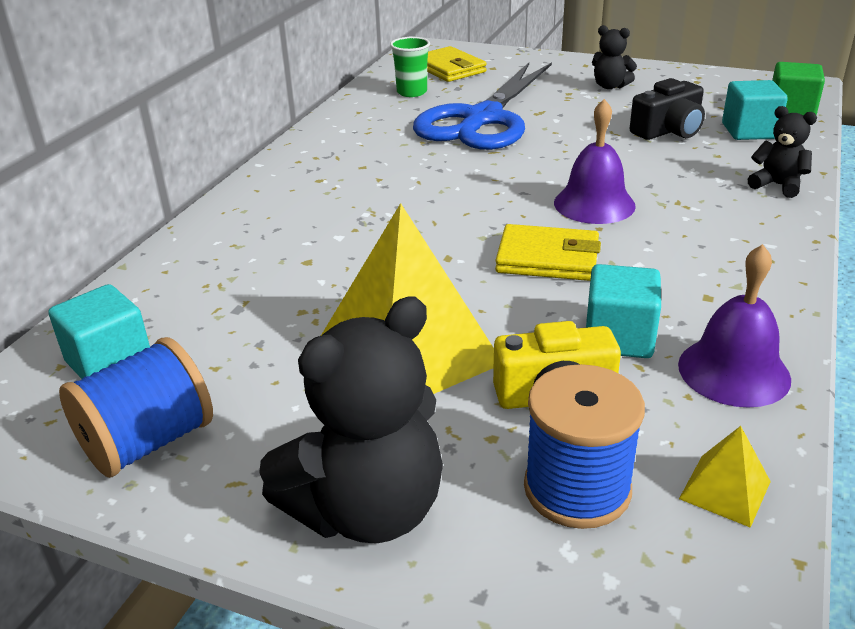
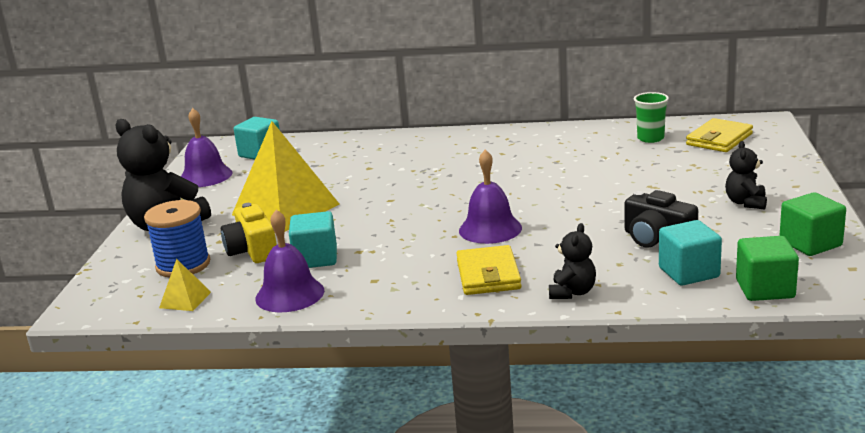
camera: 75 degrees right, 10 degrees down
(148, 442) = (205, 176): blue spool -> purple bell
(482, 119) = (617, 170): blue scissors -> none
(547, 258) = (401, 226): yellow wallet -> yellow wallet (488, 275)
(709, 82) = (810, 243): none -> green cube

